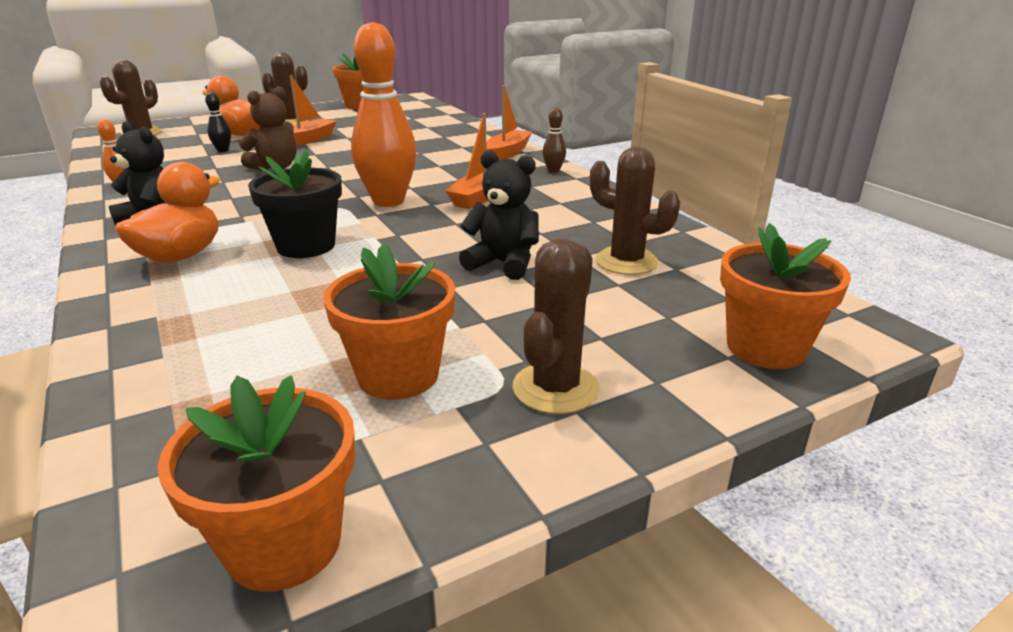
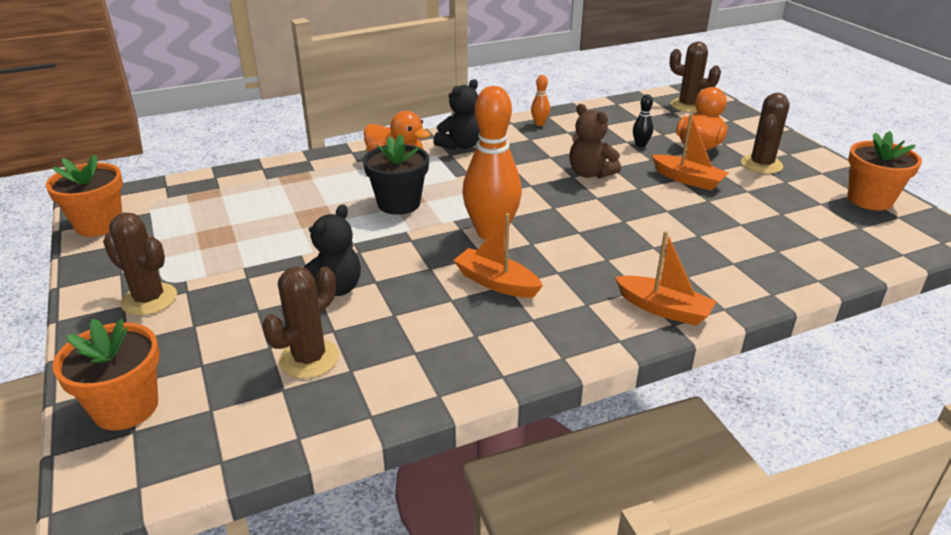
camera: 95 degrees right, 5 degrees up
(398, 375) = (201, 246): orange flower pot -> none
(553, 171) = (590, 341): brown bowling pin -> none

